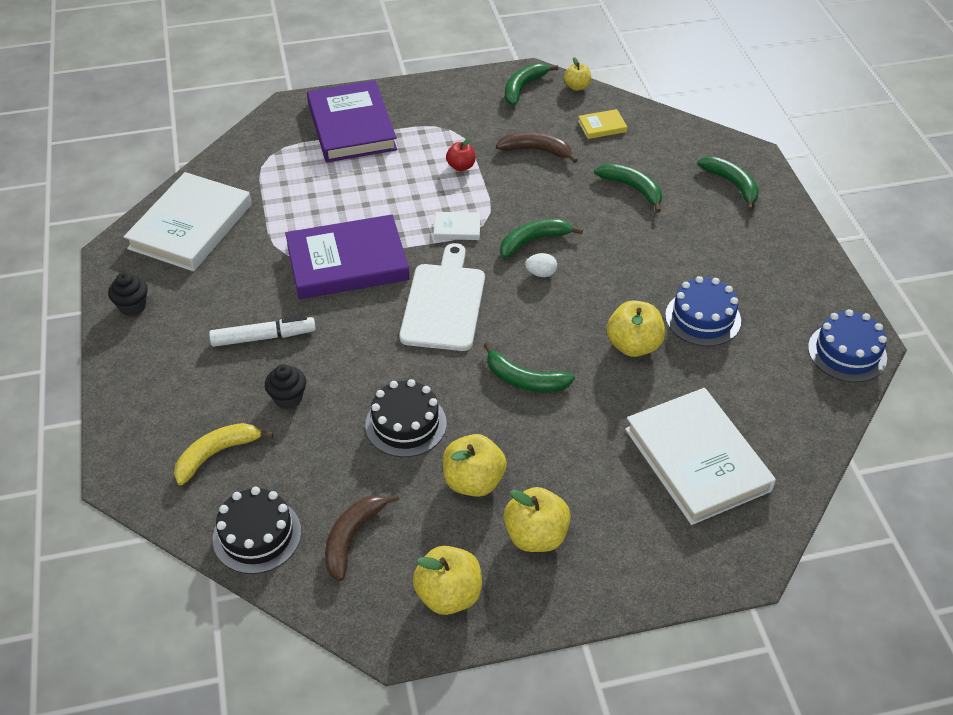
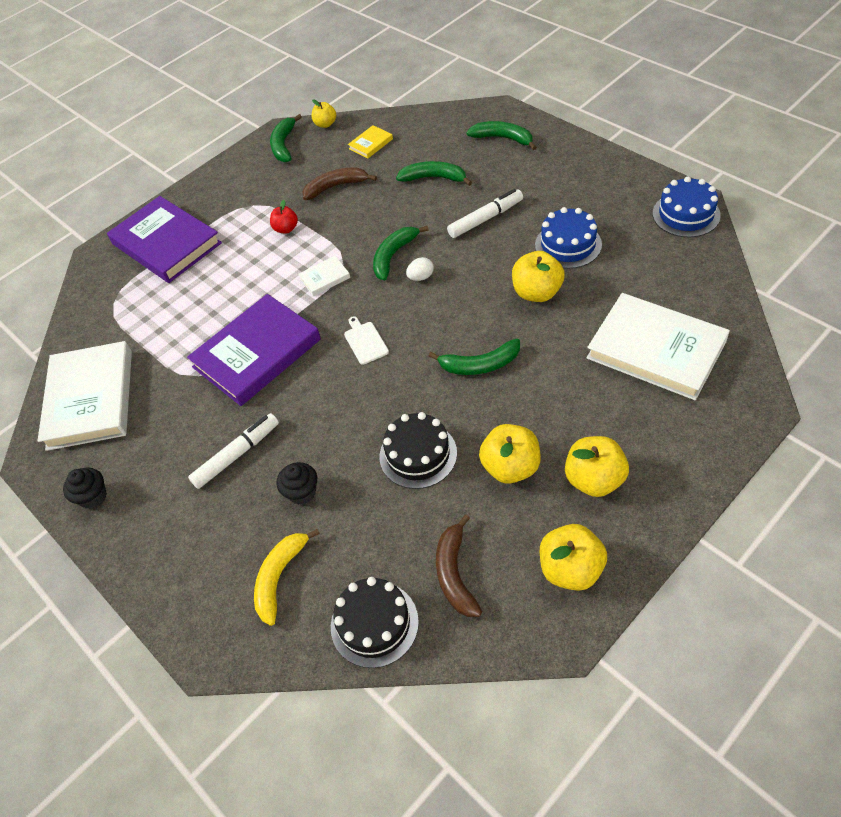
camera: 25 degrees left, 5 degrees up
(444, 303) = (365, 341): white cutting board -> white cutting board, size x0.46
(646, 252) = (485, 219): none -> white marker

